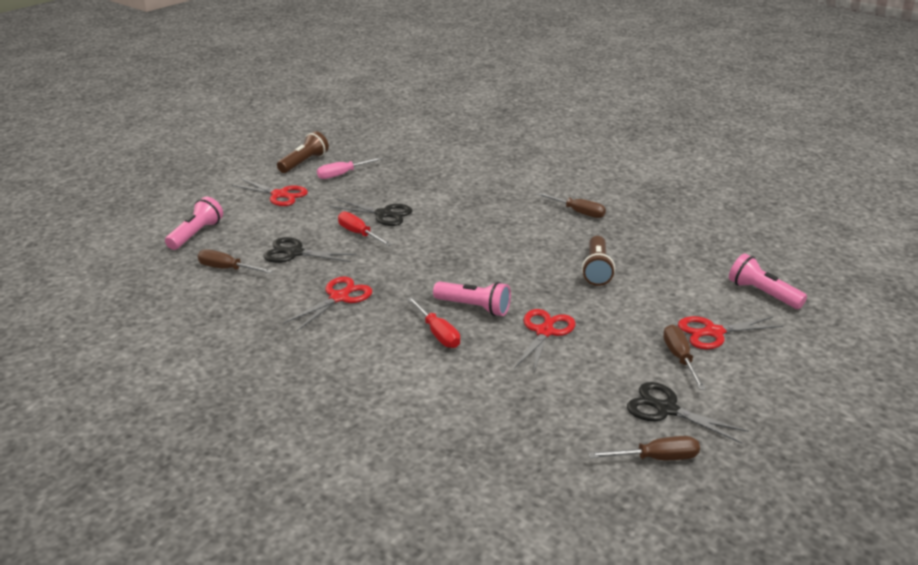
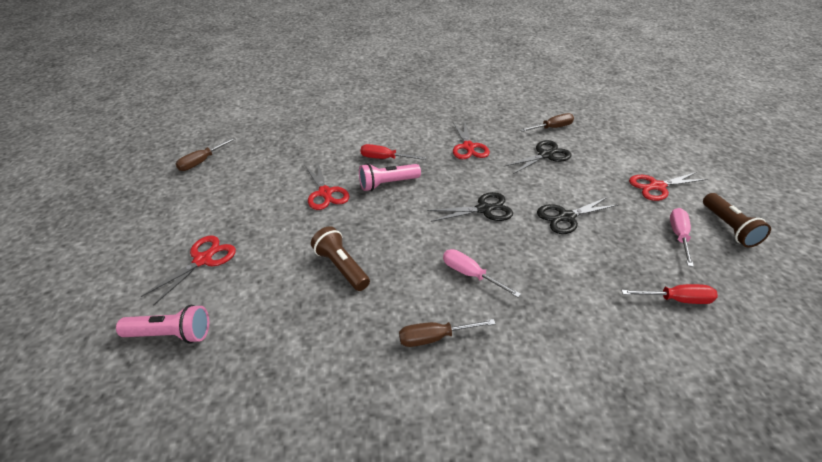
camera: 135 degrees right, 10 degrees up
(196, 234) = (616, 134): pink flashlight -> none
(359, 234) = (544, 190): red screwdriver -> red screwdriver (676, 299)
(510, 223) = (470, 274): none -> pink screwdriver
(666, 409) = (210, 187): black scissors -> black scissors (484, 209)
(679, 358) = (219, 224): brown screwdriver -> none

